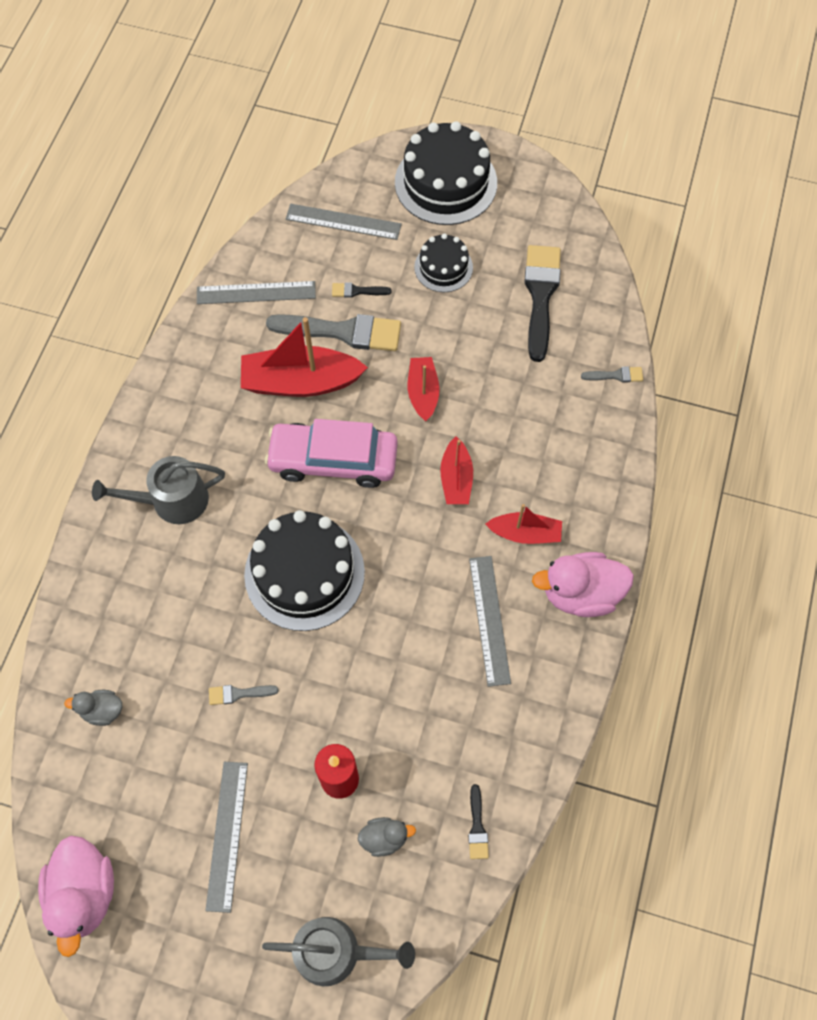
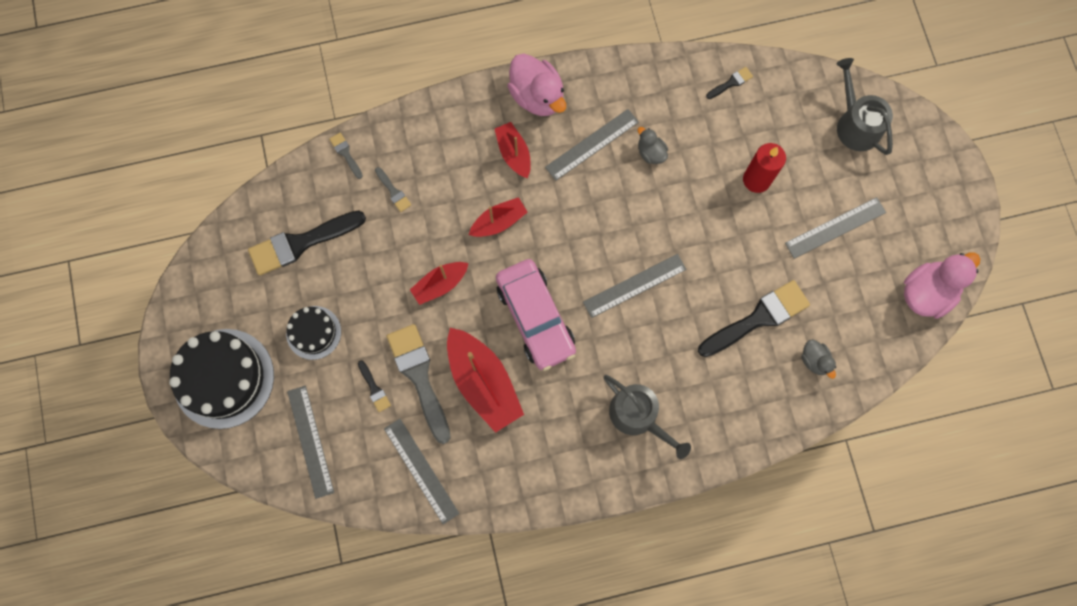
camera: 120 degrees left, 10 degrees up
(186, 679) = (758, 318): none -> black brush
(238, 694) = (745, 277): grey brush -> grey brush (393, 191)
(304, 573) = (634, 285): black cake -> grey ruler
(384, 838) = (773, 133): grey duck -> grey duck (651, 153)

